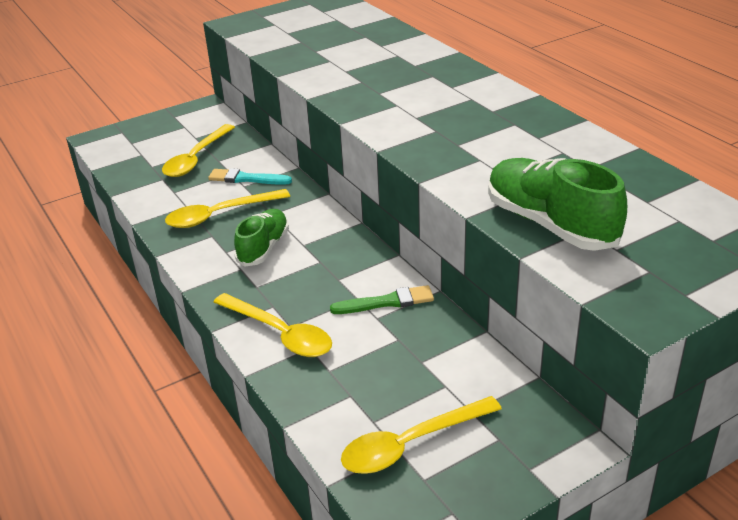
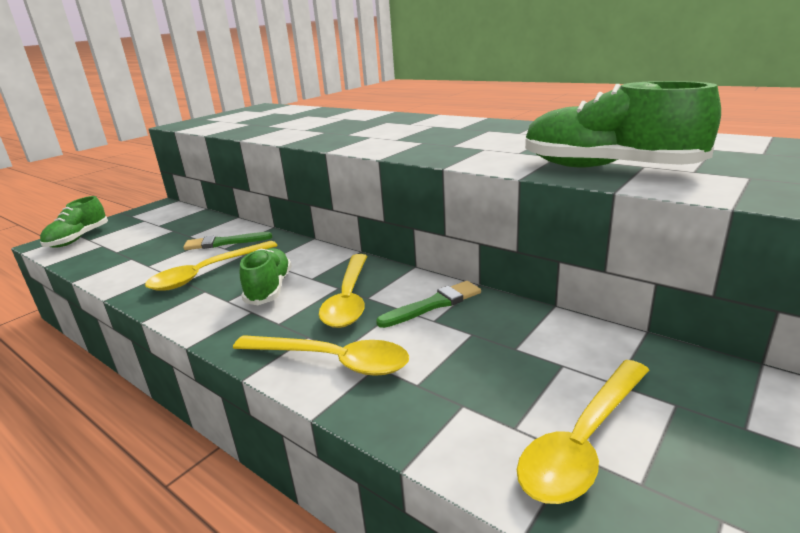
camera: 20 degrees left, 10 degrees down
(122, 139) = (78, 239): none -> green shoe
(196, 158) = (164, 238): yellow spoon -> yellow spoon (348, 299)
(246, 179) = (224, 242): turquoise brush -> green brush

